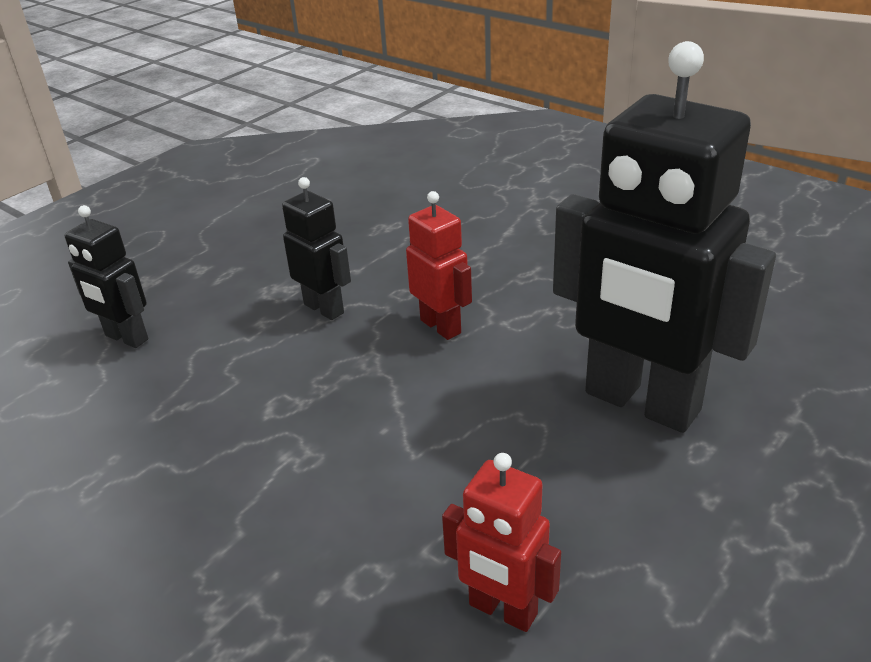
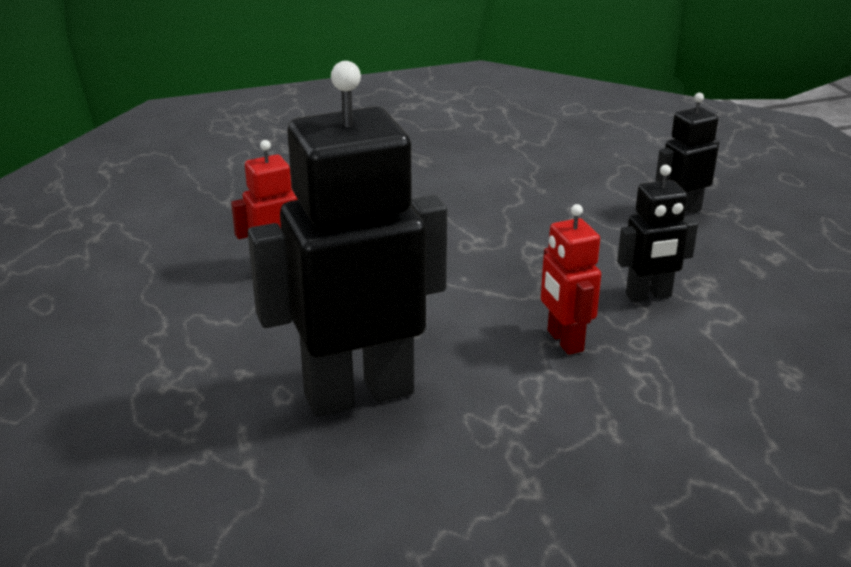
camera: 120 degrees right, 5 degrees down
(441, 326) = (564, 341): red robot -> red robot turned 75 degrees clockwise

